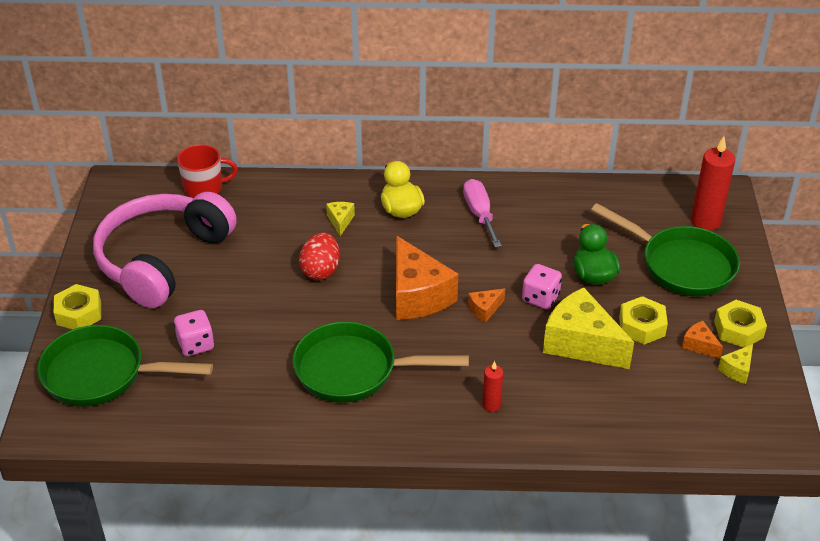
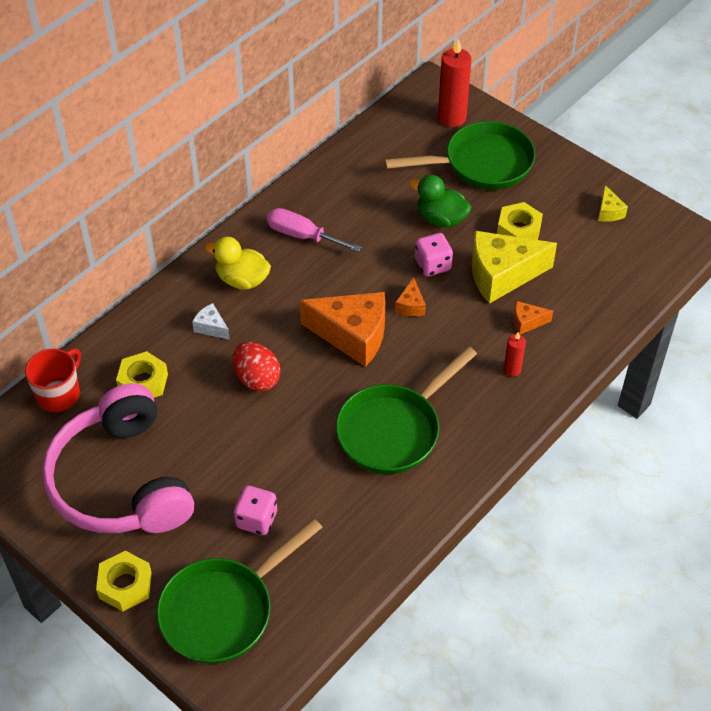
camera: 50 degrees left, 10 degrees up
(340, 221) = (211, 327): yellow cheese -> white cheese
(699, 345) = (567, 214): orange cheese -> orange cheese (527, 322)
(738, 329) = (573, 182): yellow nut -> yellow nut (143, 382)

